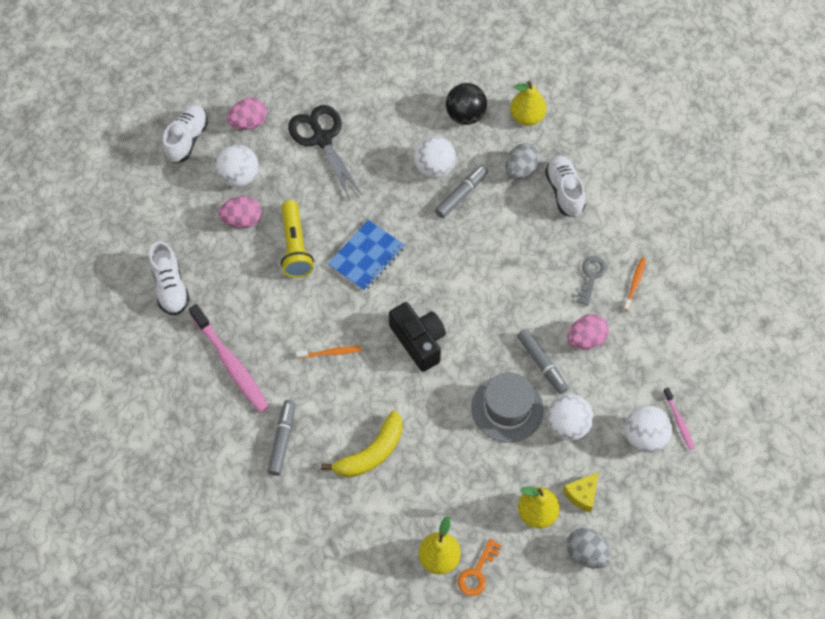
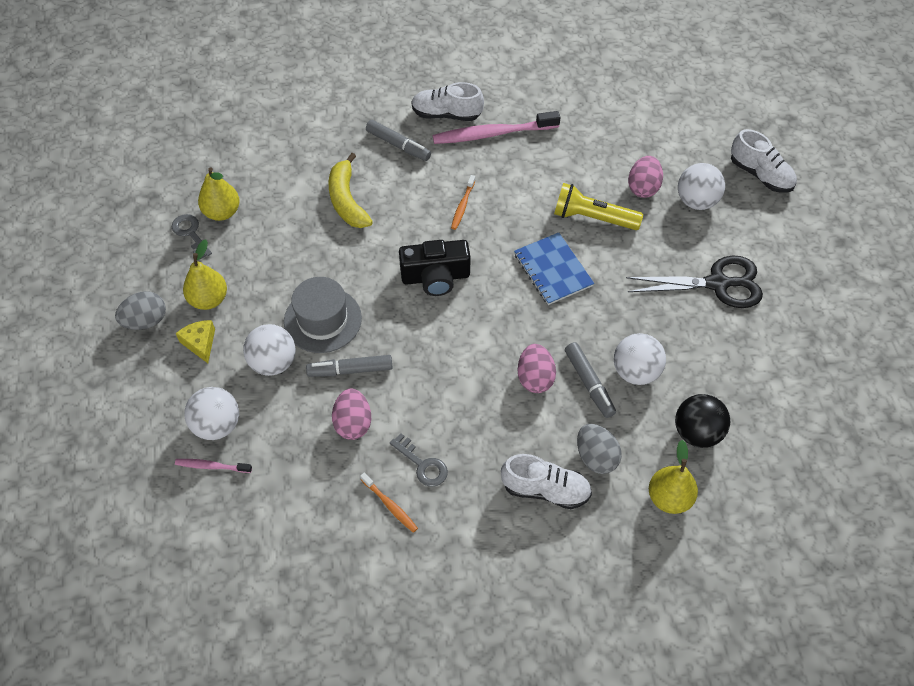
camera: 115 degrees right, 5 degrees down
(170, 287) = (593, 116): white shoe -> white shoe (446, 114)
(249, 123) = (763, 229): pink egg -> pink egg (535, 378)
(477, 572) = (190, 234): orange key -> grey key

